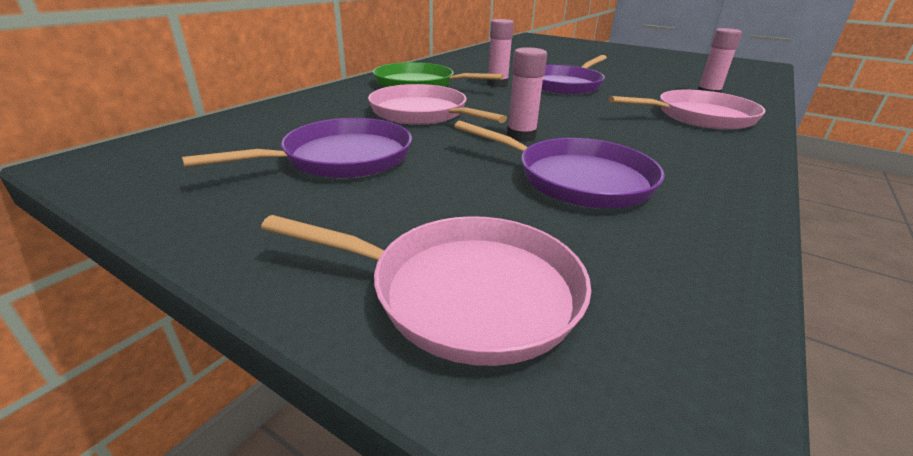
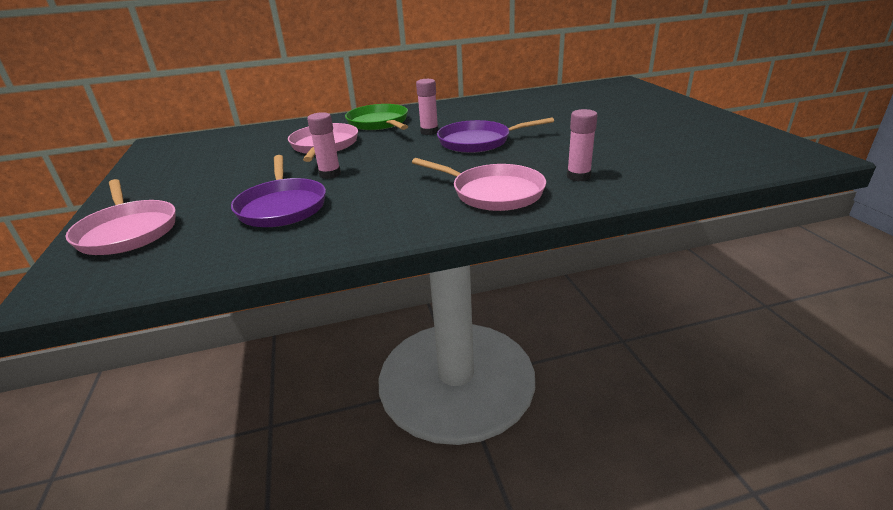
camera: 45 degrees right, 0 degrees up
(341, 158) = (226, 164): purple pan -> none

